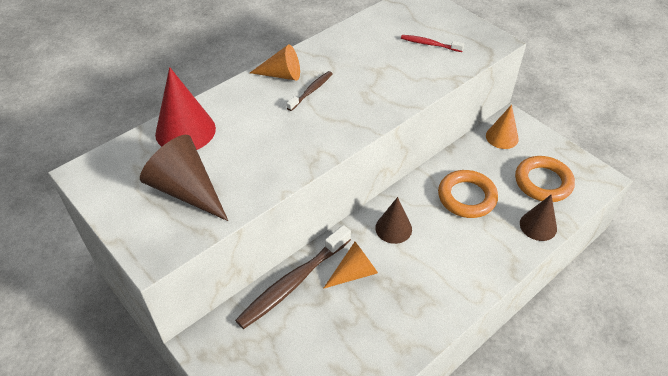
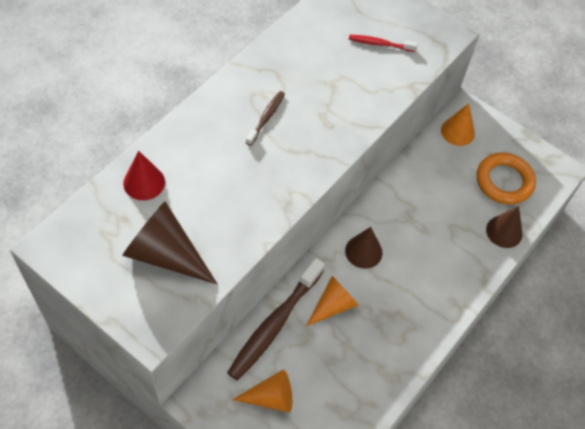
camera: 15 degrees left, 10 degrees up
(185, 131) = (144, 182): red cone -> red cone, size x0.65
(281, 75) = (230, 99): orange cone -> orange cone (271, 397)
(466, 197) = (431, 207): orange ring -> none

